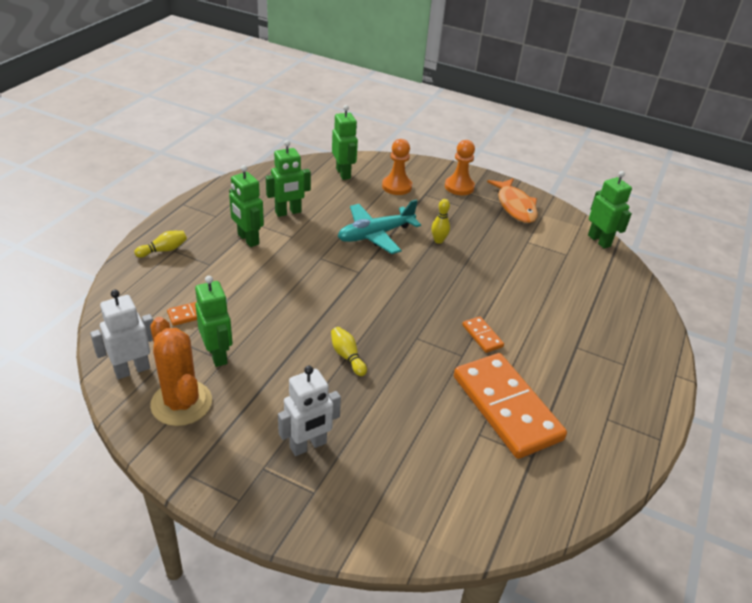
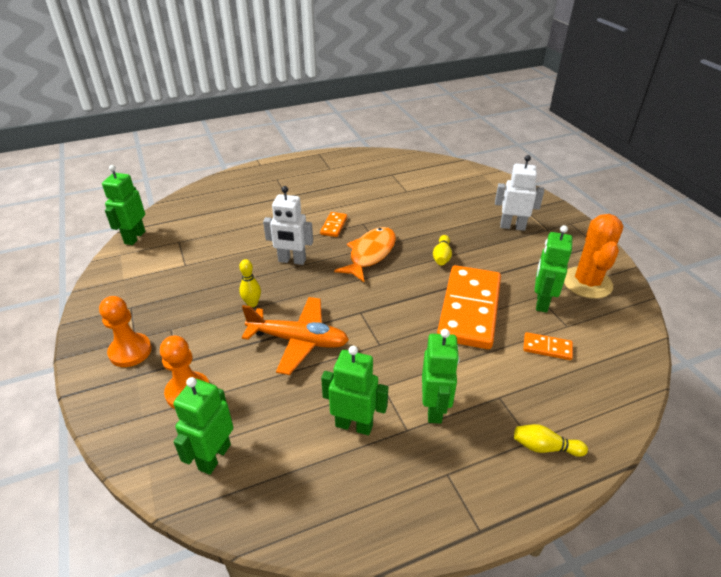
camera: 135 degrees left, 0 degrees up
(132, 370) = (620, 323): white robot -> white robot (292, 261)
(375, 235) = (298, 340): turquoise plane -> orange plane
(506, 407) = (376, 193): orange domino -> orange domino (469, 309)
(515, 206) = (128, 299): orange fish -> orange fish (370, 254)

